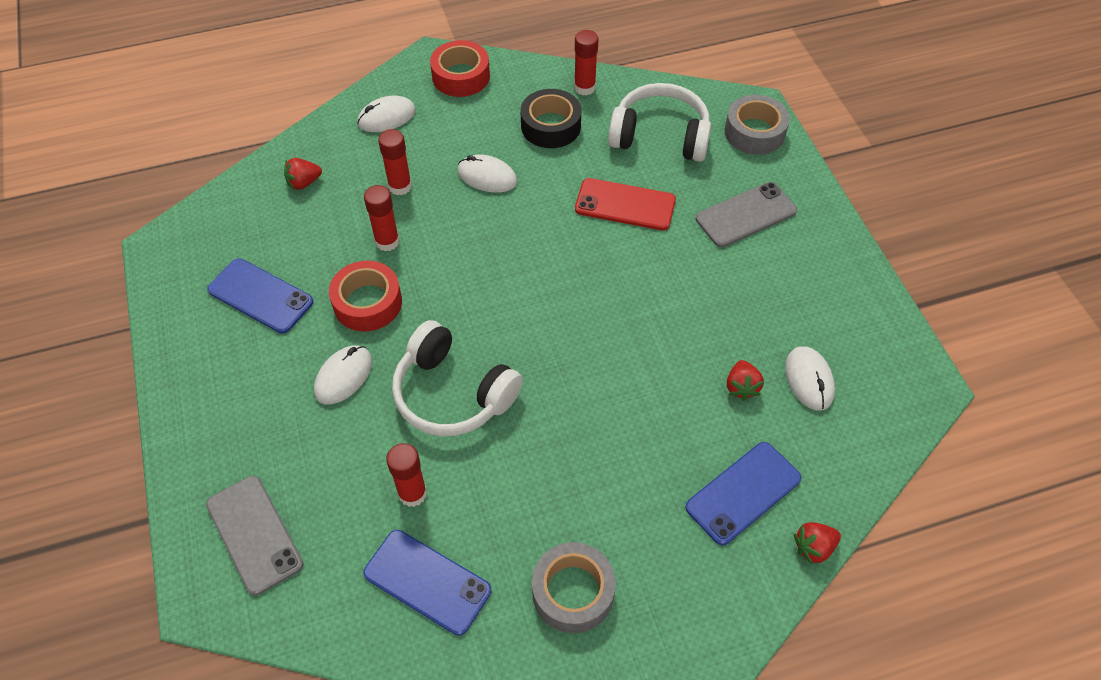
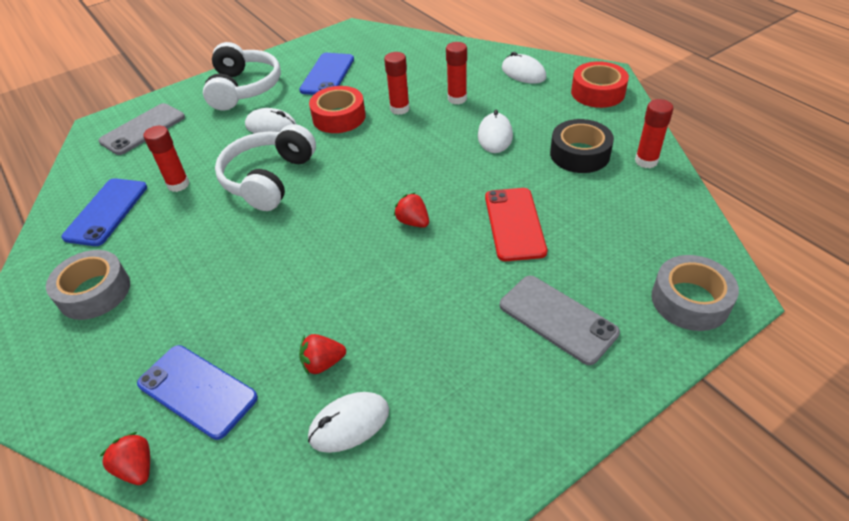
camera: 75 degrees right, 10 degrees down
(304, 183) = (435, 60): red strawberry -> red strawberry (413, 222)
(660, 136) = (623, 226): white headphones -> white headphones (244, 88)

